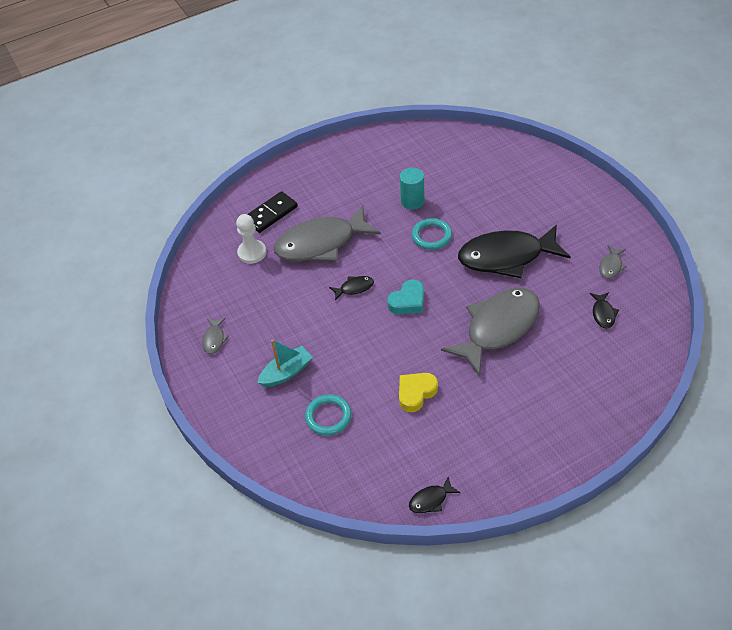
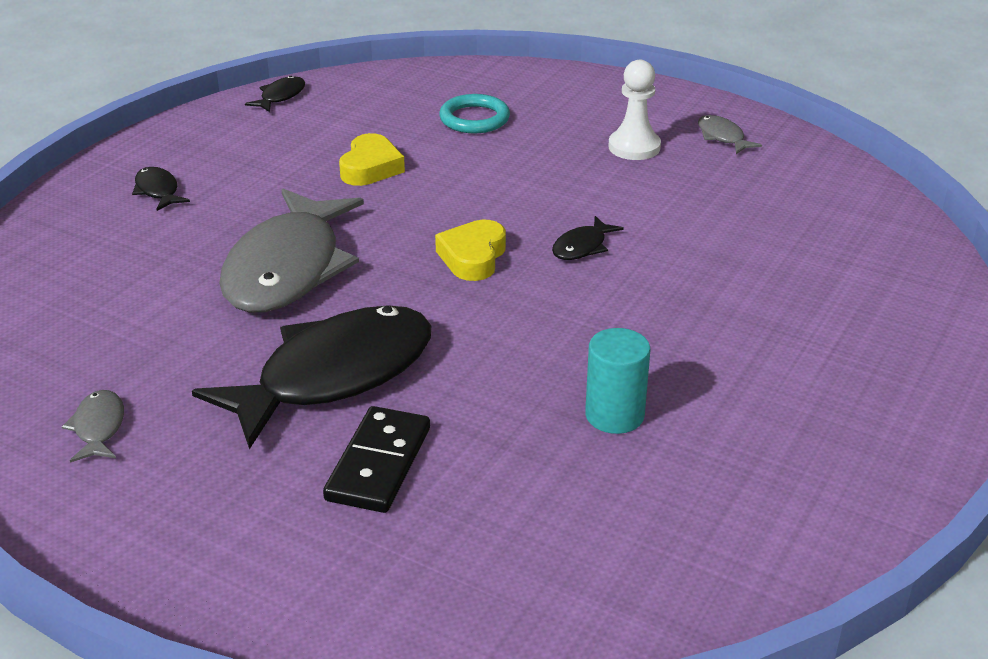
camera: 145 degrees right, 15 degrees down
(252, 253) = (814, 239): white pawn -> white pawn (634, 147)
(271, 214) = (866, 301): black domino -> black domino (379, 464)
(286, 372) = (578, 137): turquoise boat -> none
(321, 243) = (713, 287): grey fish -> none
(408, 301) = (473, 257): turquoise heart -> yellow heart
(431, 236) = (515, 364): turquoise ring -> none
(603, 314) = (96, 343): black fish -> black fish (158, 191)

